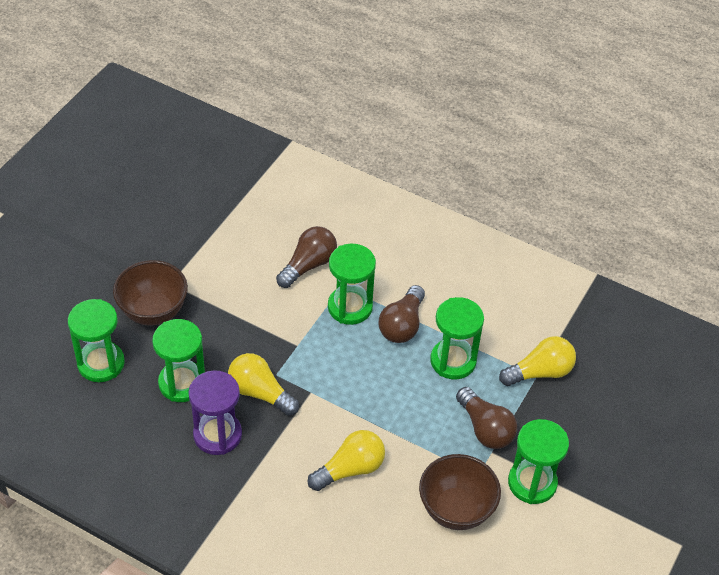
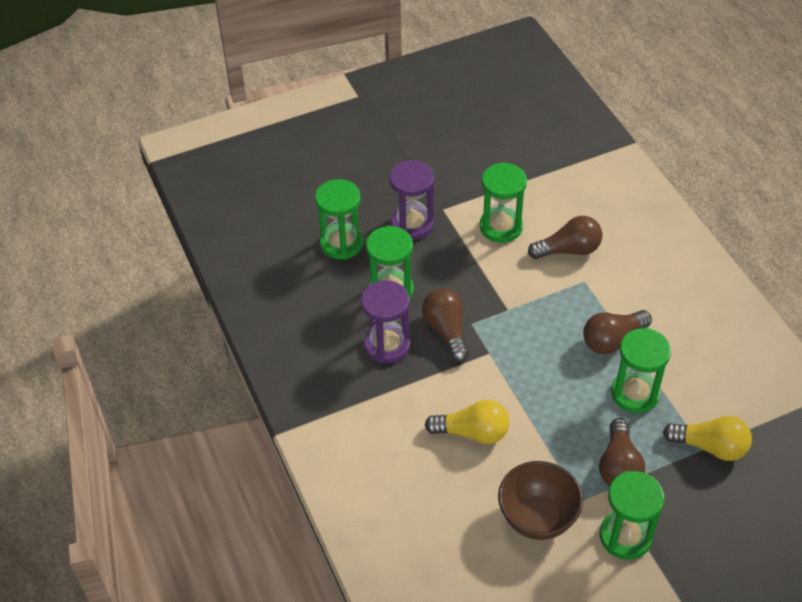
camera: 40 degrees right, 0 degrees up
(153, 311) = (412, 224): brown bowl -> purple hourglass
(260, 393) = (446, 331): yellow light bulb -> brown light bulb
(350, 307) = (577, 302): green hourglass -> green hourglass (501, 227)

